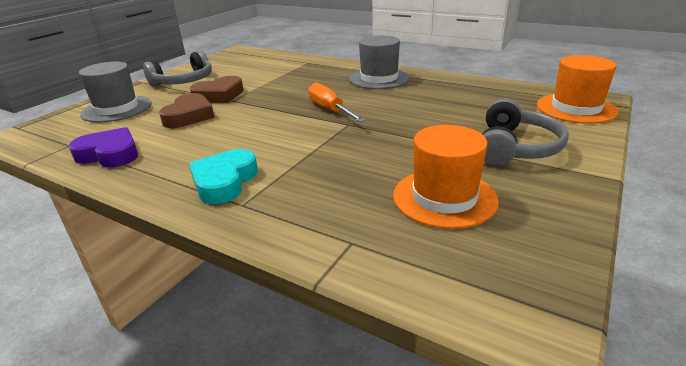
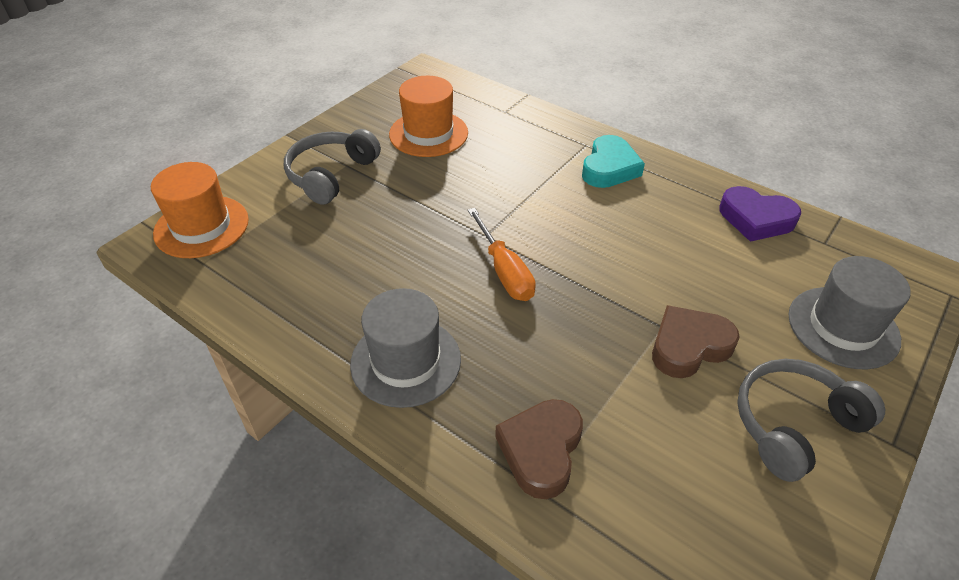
camera: 175 degrees left, 15 degrees up
(189, 116) = (706, 286): brown heart -> brown heart (541, 450)

